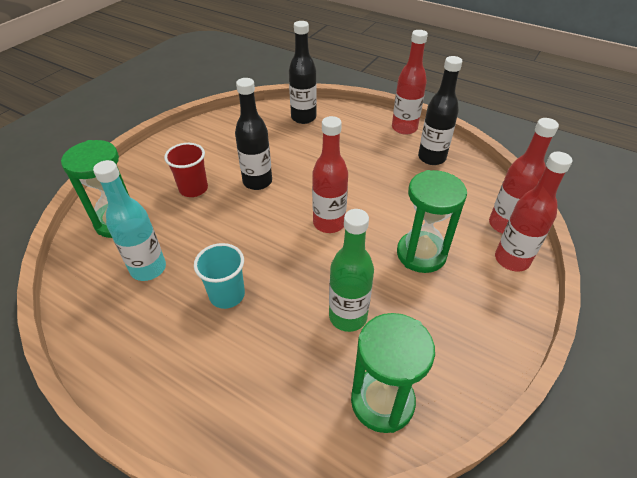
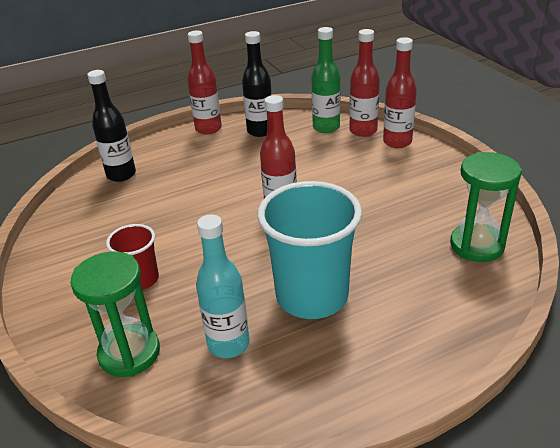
camera: 55 degrees left, 10 degrees down
(227, 295) = (312, 296): turquoise cup -> turquoise cup, size x1.92
(257, 182) = (181, 233): black bottle -> none
(348, 316) = (390, 234): green bottle -> green bottle (326, 127)
(421, 254) = (358, 177): green hourglass -> none

